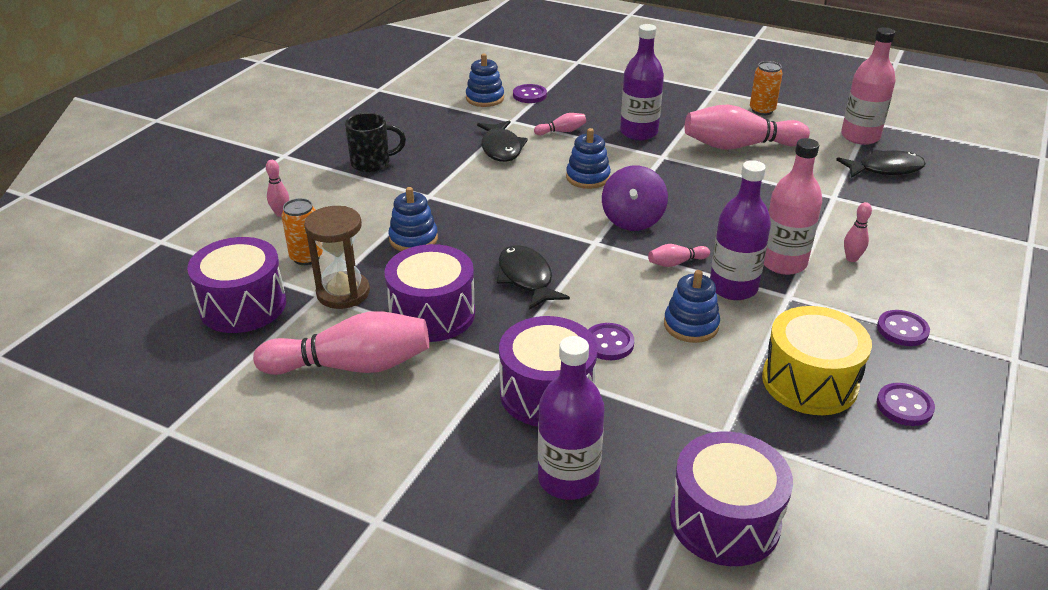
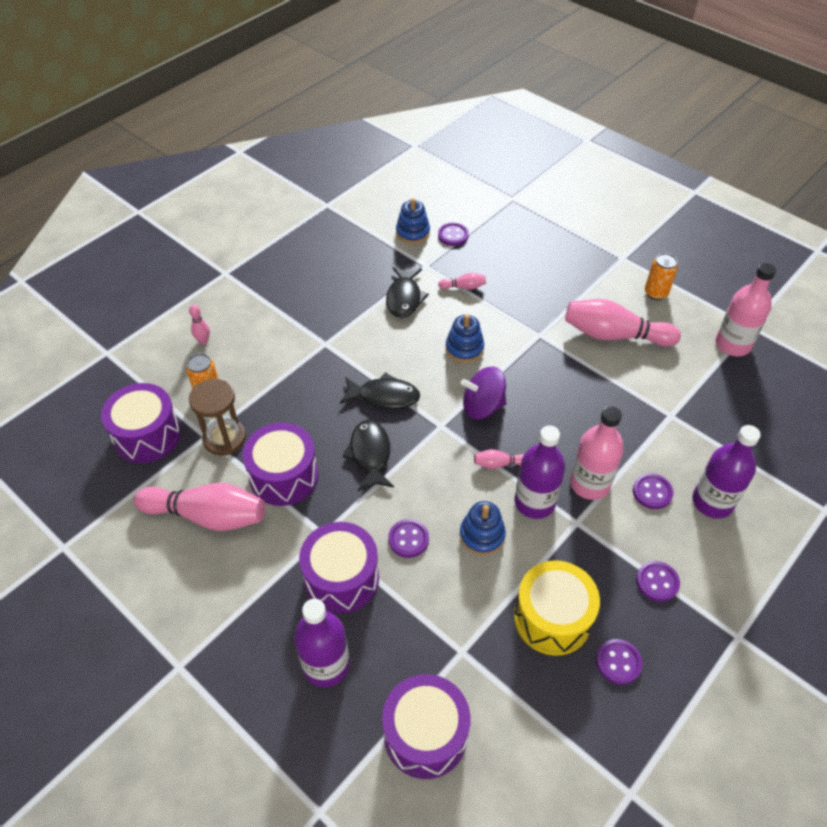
camera: 15 degrees right, 15 degrees up
(372, 163) = (292, 296): black mug -> none
(413, 239) = (296, 391): blue stacking toy -> none
(632, 219) = (482, 406): purple spinning top -> purple spinning top turned 60 degrees clockwise
(639, 132) = (531, 301): purple bottle -> purple bottle (712, 502)
(851, 258) = (652, 492): pink bowling pin -> purple button
(885, 169) = (736, 391): black fish -> black fish (384, 396)

